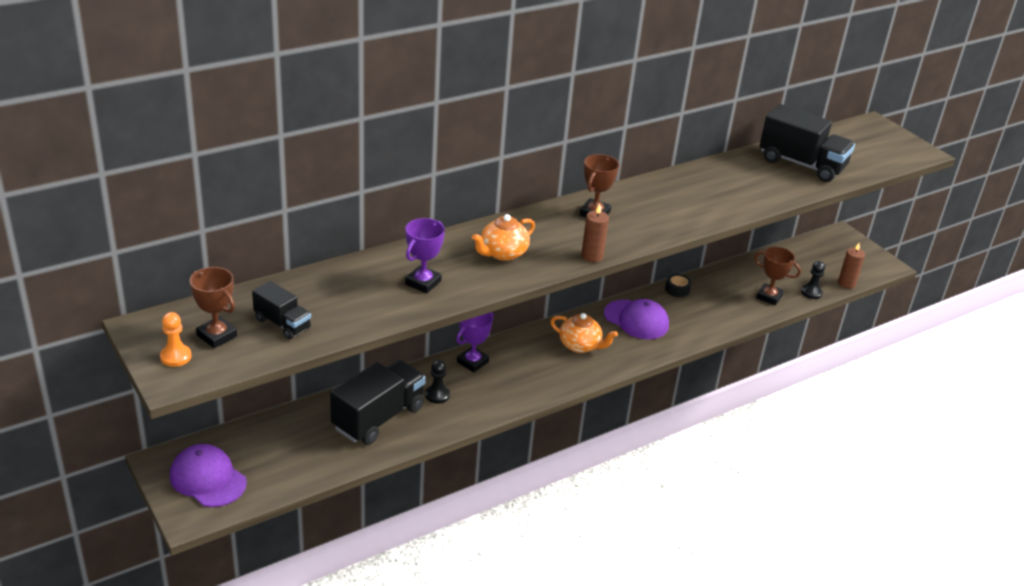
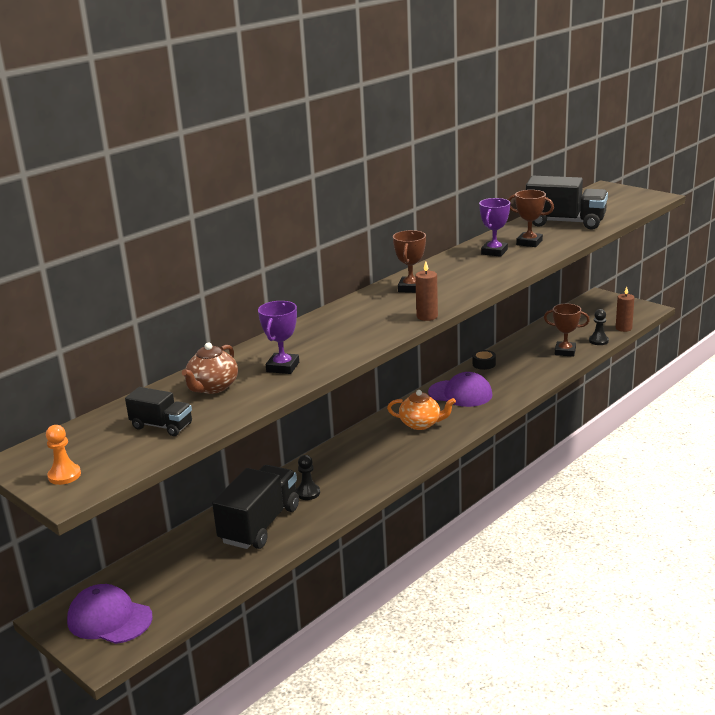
camera: 10 degrees left, 10 degrees down
(217, 336) = (99, 450): brown trophy -> brown trophy (529, 243)
(347, 290) = (212, 387): none -> brown teapot
(472, 362) = (328, 459): purple trophy -> purple trophy (494, 252)
(502, 253) = (345, 331): orange teapot -> none

